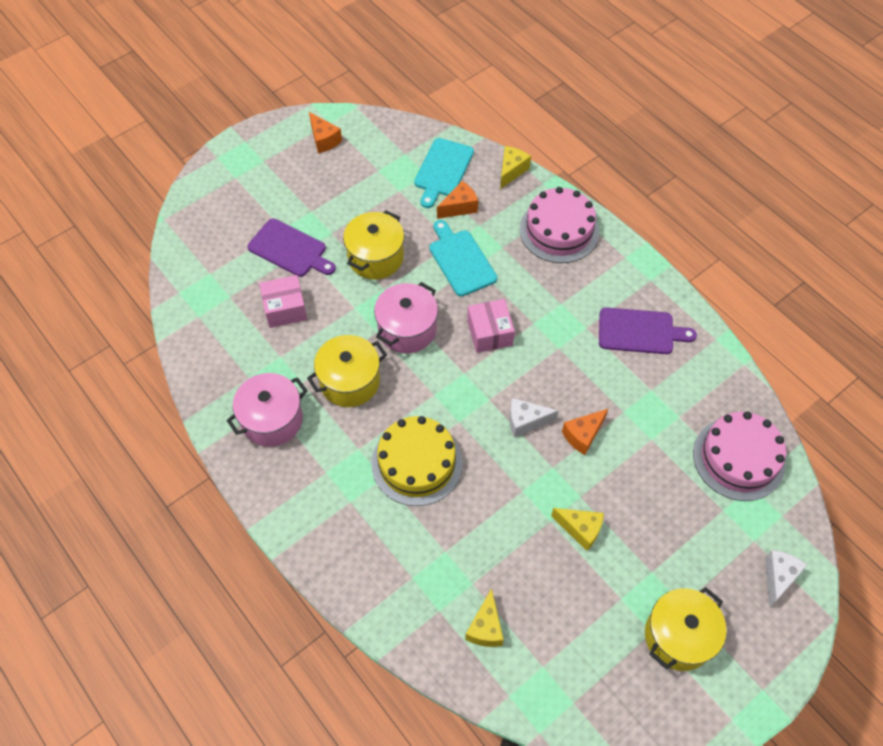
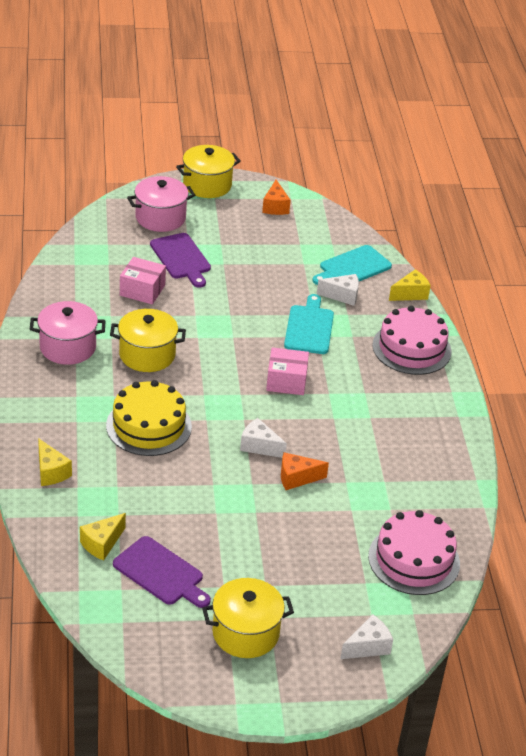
camera: 30 degrees right, 20 degrees down
(375, 257) = (242, 294): yellow pot -> yellow pot (207, 185)
(407, 329) = (222, 347): pink pot -> pink pot (160, 218)
(459, 207) = (342, 296): orange cheese -> white cheese
(489, 333) = (286, 381): pink box -> pink box turned 75 degrees clockwise
(580, 529) = (235, 530): yellow cheese -> yellow cheese (51, 472)
(640, 331) = (413, 442): purple cutting board -> purple cutting board (161, 573)

